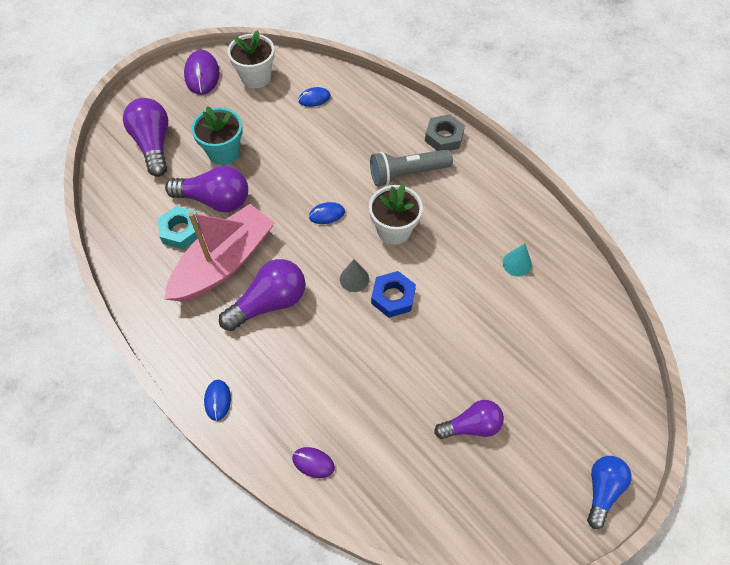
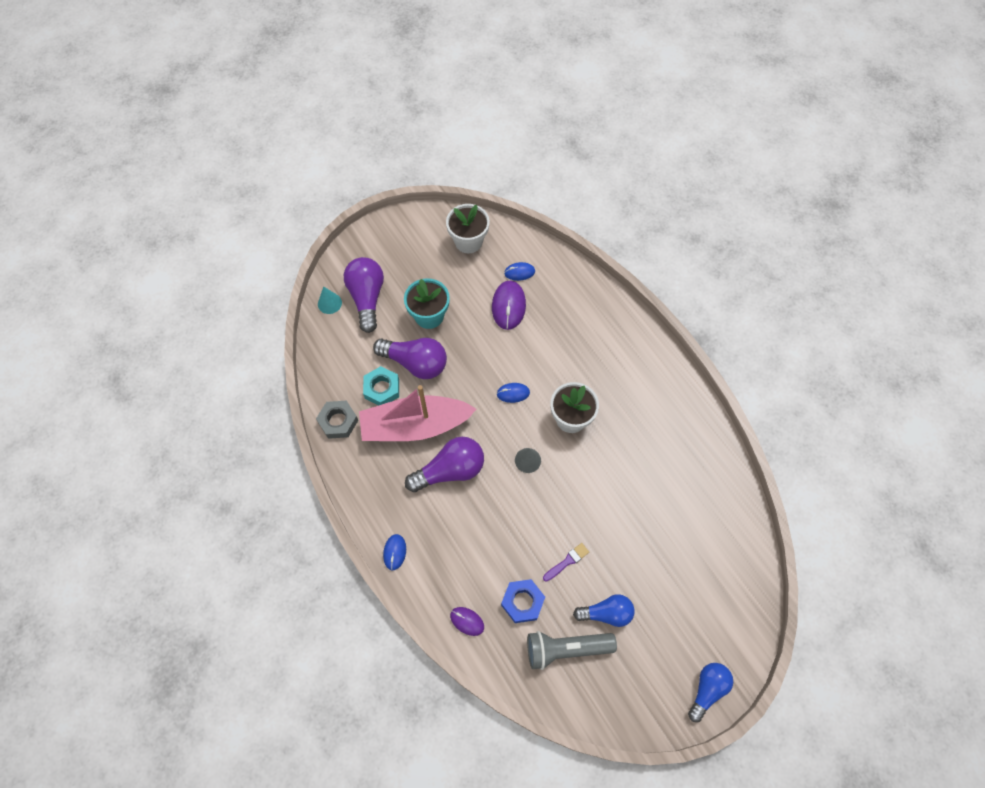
camera: 10 degrees right, 5 degrees up
(202, 75) = (419, 231): purple mouse -> purple mouse (508, 306)
(223, 263) = (415, 426): pink boat -> pink boat turned 150 degrees counterclockwise
(393, 297) = (559, 483): blue nut -> blue nut (522, 602)
(407, 174) = (592, 364): grey flashlight -> grey flashlight (565, 649)
(417, 377) = (567, 561): none -> purple brush
(444, 137) = (633, 331): grey nut -> grey nut (338, 421)
(471, 426) = (606, 613): purple light bulb -> blue light bulb
(517, 263) = (676, 469): turquoise cone -> turquoise cone (329, 303)

